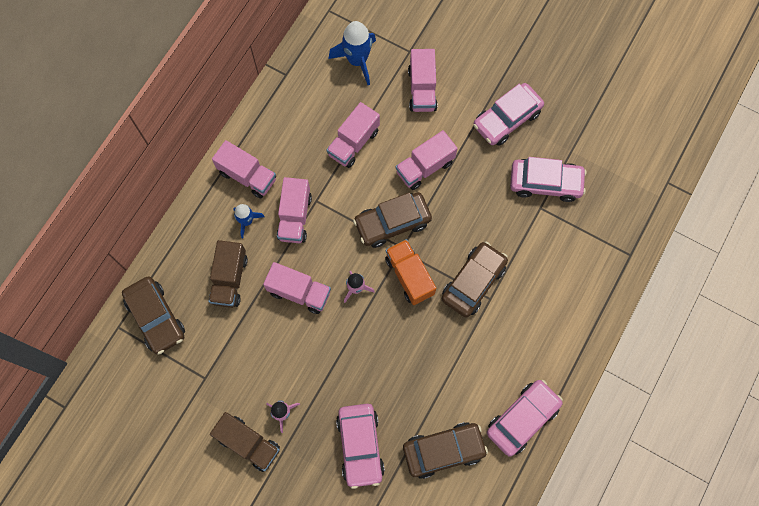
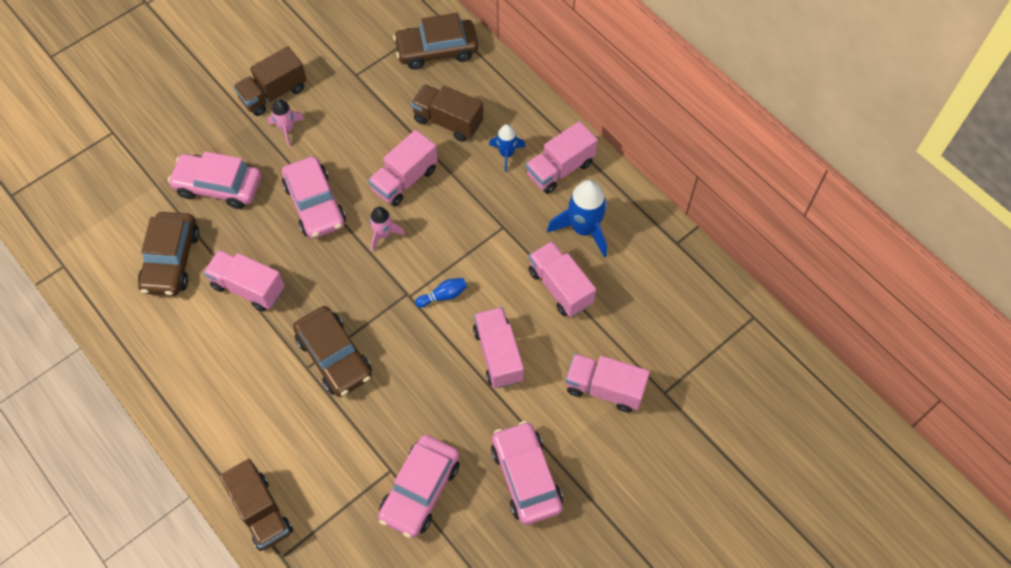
camera: 110 degrees right, 10 degrees down
(295, 217) = (492, 200): pink truck -> pink truck (248, 288)
(357, 60) = (670, 327): blue rocket -> blue rocket (584, 229)
(392, 223) = (443, 296): brown car -> blue bowling pin
(409, 276) = (373, 292): orange truck -> none
(522, 418) = (160, 350): pink car -> pink car (315, 204)
(607, 282) = (261, 512): none -> brown truck

